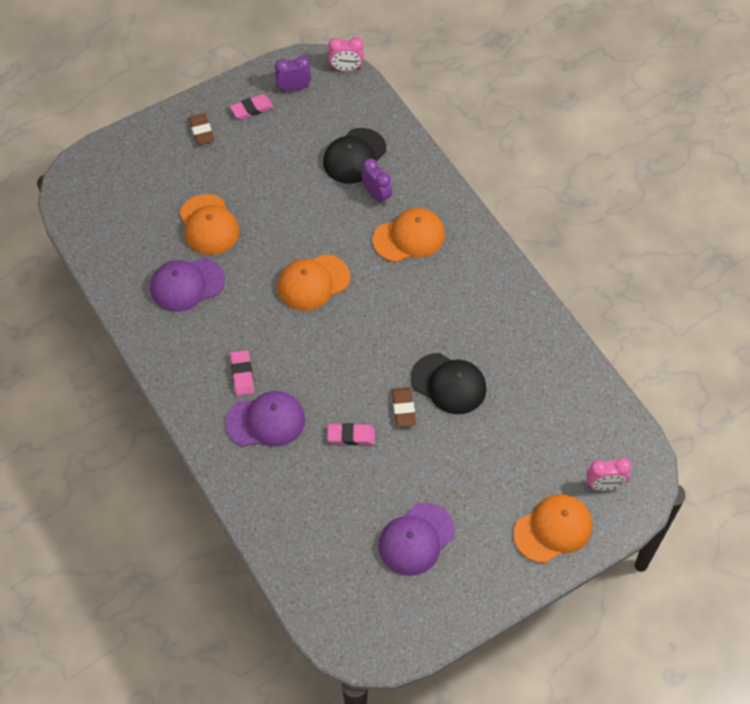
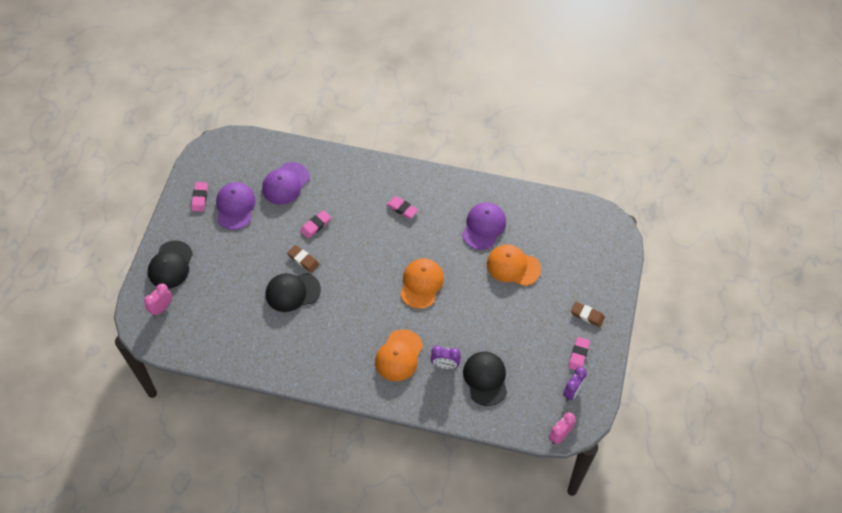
camera: 135 degrees right, 0 degrees up
(266, 421) = (365, 198): purple cap -> purple cap (285, 183)
(446, 588) = (200, 198): none -> pink eraser
(553, 529) = (170, 265): orange cap -> black cap

